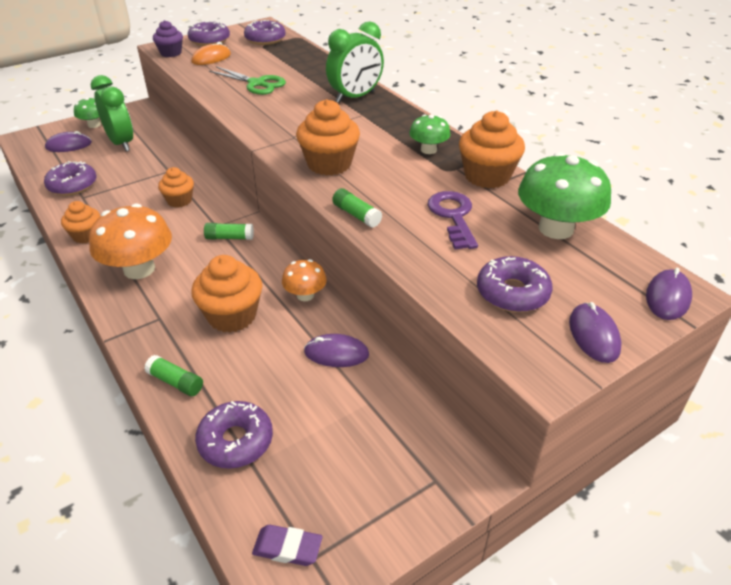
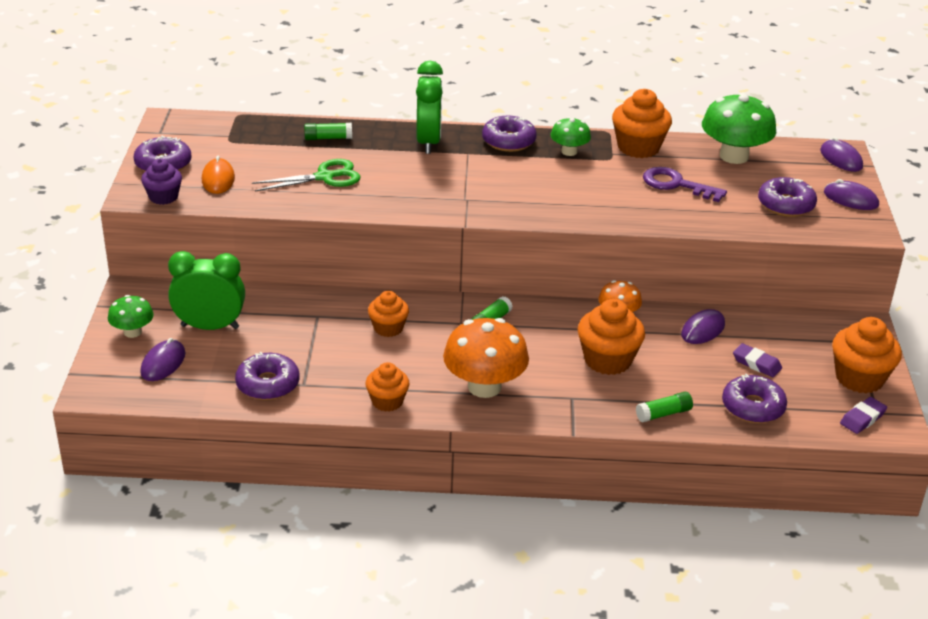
camera: 55 degrees left, 5 degrees down
(265, 39) = (214, 133): purple donut -> purple donut (508, 141)
(315, 413) = (756, 363): none -> purple eraser
(329, 164) = (537, 201): orange cupcake -> orange cupcake (859, 378)
(356, 215) = (630, 220): green glue stick -> green glue stick (328, 138)

